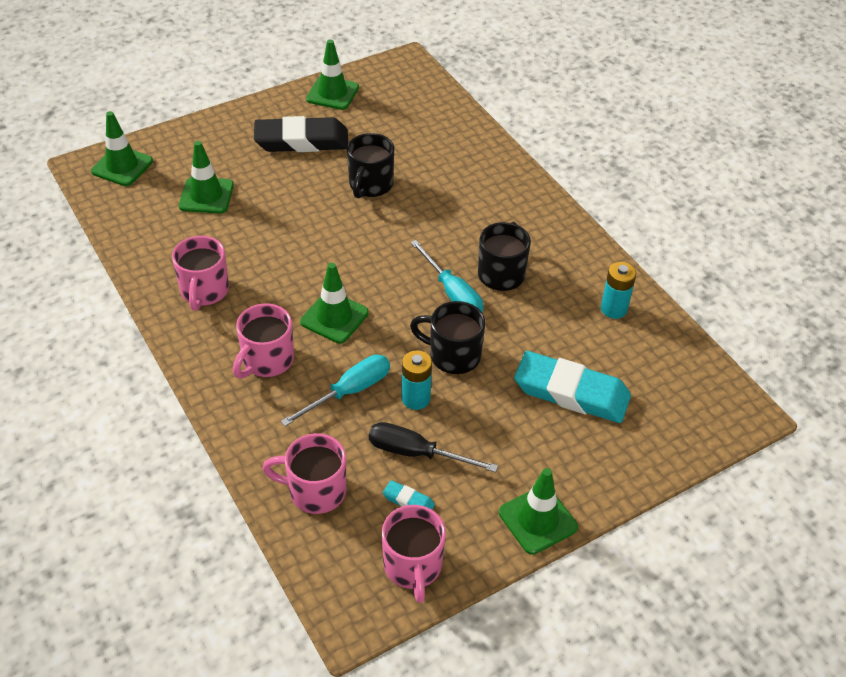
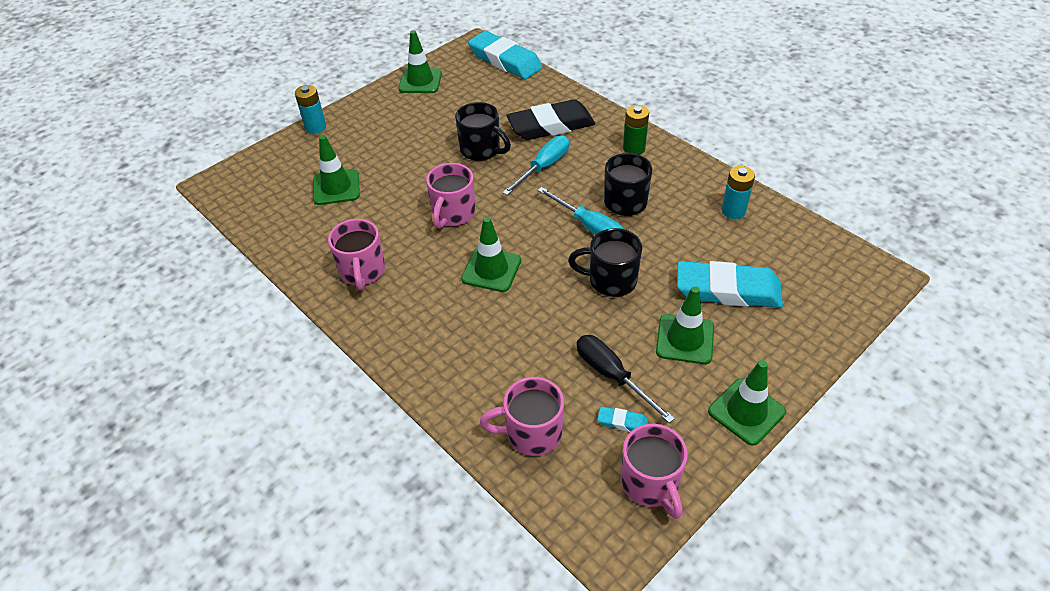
camera: 10 degrees left, 0 degrees up
(122, 166) = (249, 177): green traffic cone -> green traffic cone (685, 339)
(267, 361) = (442, 322): pink mug -> pink mug (453, 214)
(301, 141) = (407, 125): black eraser -> black eraser (551, 126)
(349, 391) = (529, 333): turquoise screwdriver -> turquoise screwdriver (543, 167)
(370, 185) = (481, 150): black mug -> black mug turned 60 degrees counterclockwise
(415, 398) = (592, 326): turquoise battery -> turquoise battery (315, 127)
(416, 453) = (612, 375): black screwdriver -> black screwdriver turned 45 degrees clockwise
(432, 87) = (505, 60): none -> turquoise eraser
(534, 217) = (634, 148): none -> green battery

